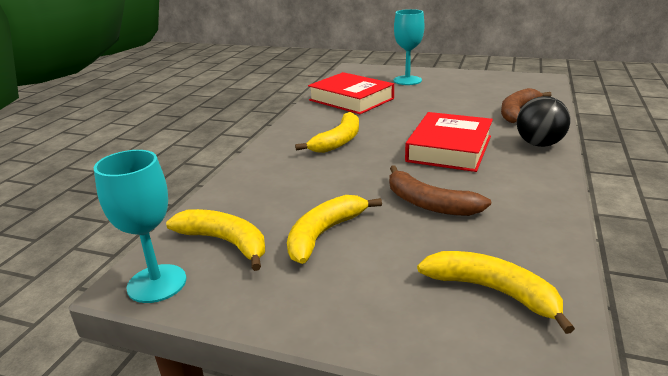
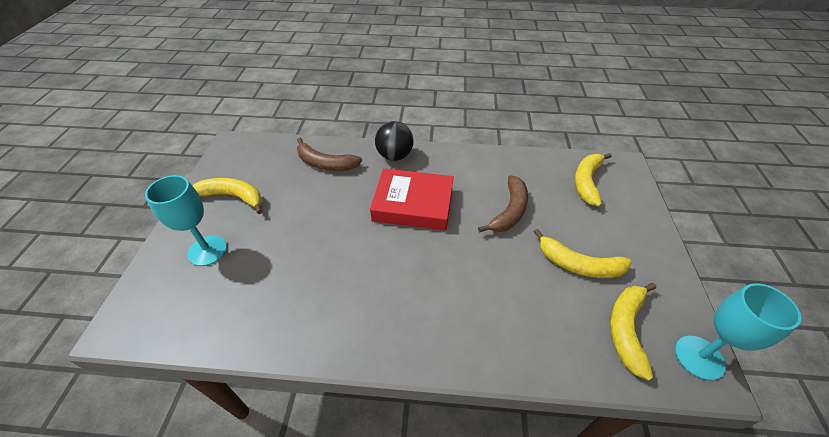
camera: 105 degrees left, 20 degrees up
(338, 141) = (410, 289): yellow banana -> yellow banana (233, 197)
(351, 99) = (275, 302): red book -> none

